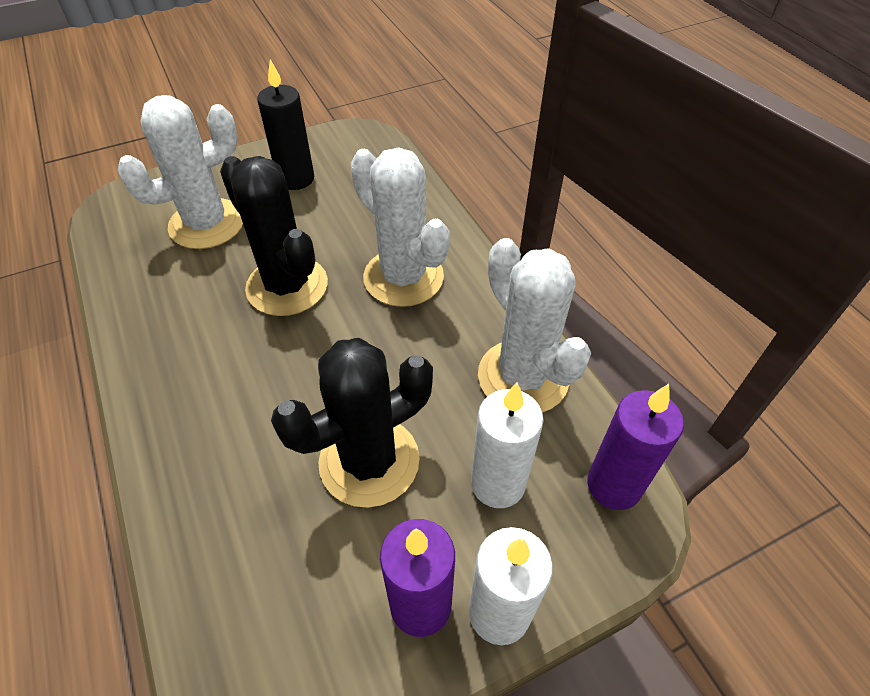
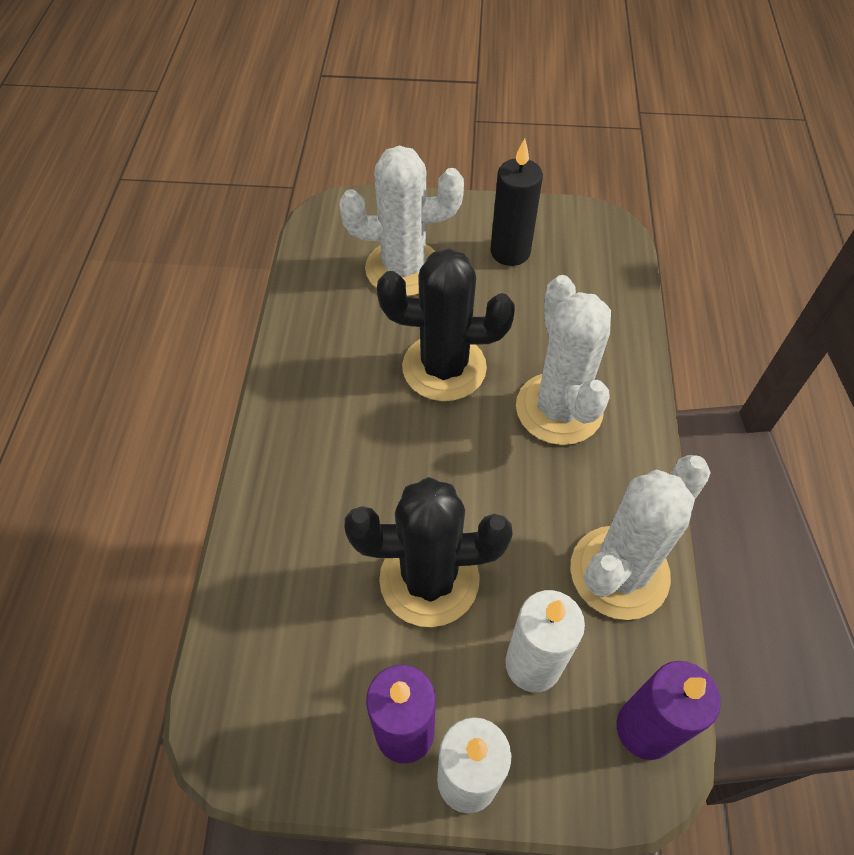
camera: 30 degrees right, 5 degrees up
(287, 286) = (444, 367): black cactus -> black cactus turned 75 degrees counterclockwise
(523, 377) = (619, 572): white cactus -> white cactus turned 45 degrees clockwise

